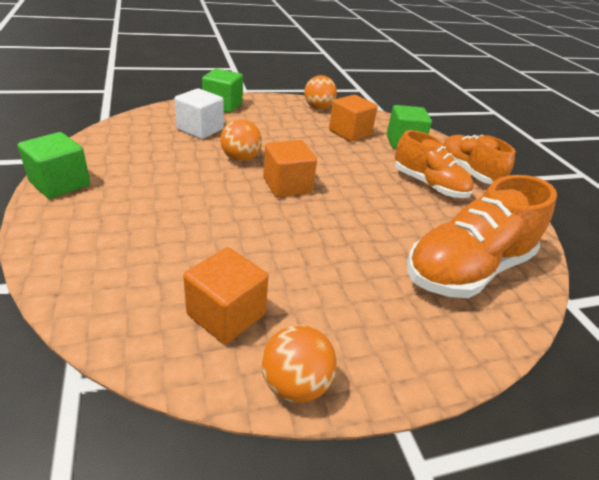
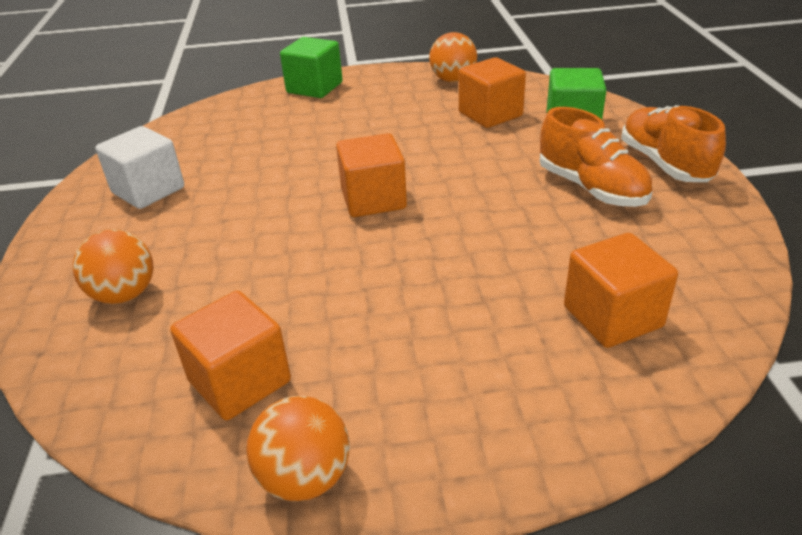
camera: 15 degrees right, 0 degrees up
(60, 184) = (77, 211): green cube -> none
(200, 129) = (274, 125): white cube -> white cube (148, 190)
(240, 159) = (318, 164): orange ball -> orange ball (124, 294)
(467, 269) = (612, 317): orange shoe -> orange cube

